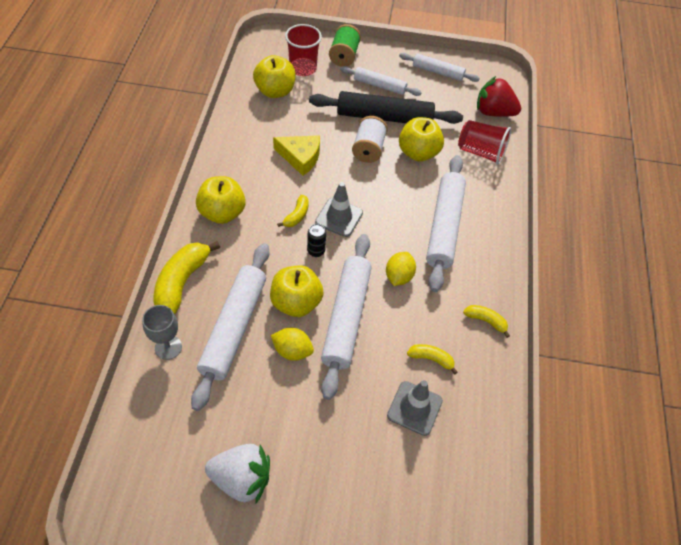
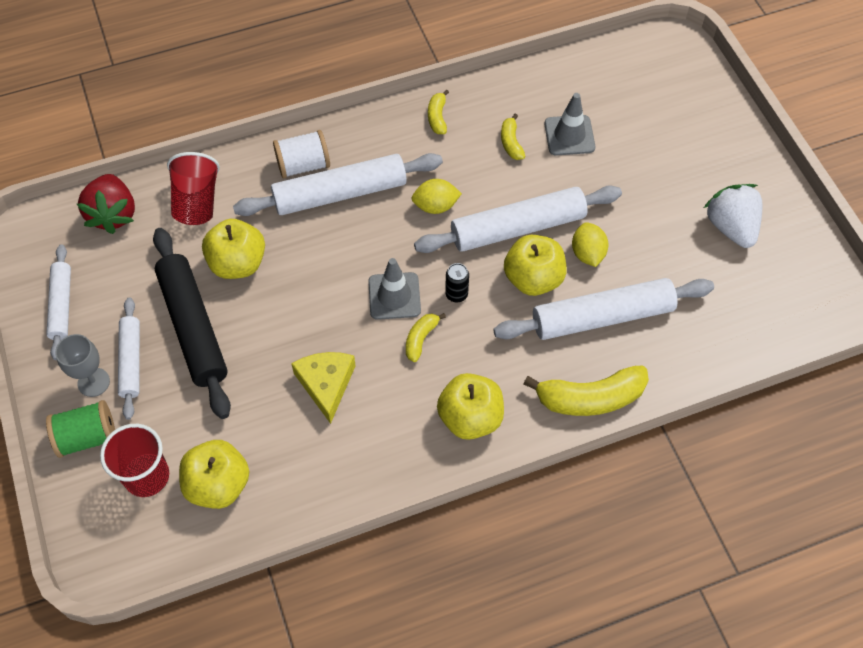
camera: 115 degrees left, 5 degrees up
(168, 347) = (667, 361): grey goblet -> grey goblet (93, 382)
(296, 215) = (420, 339): yellow banana -> yellow banana turned 60 degrees counterclockwise
(368, 149) = (264, 318): white spool -> white spool (303, 165)

